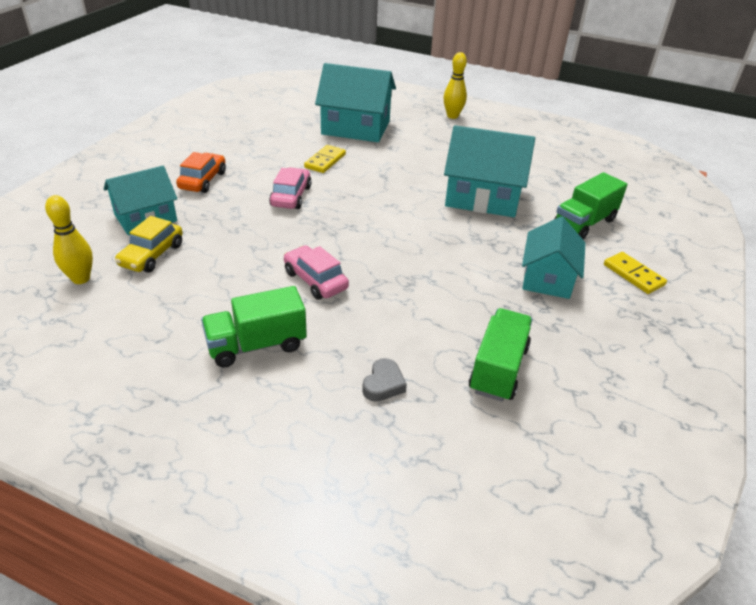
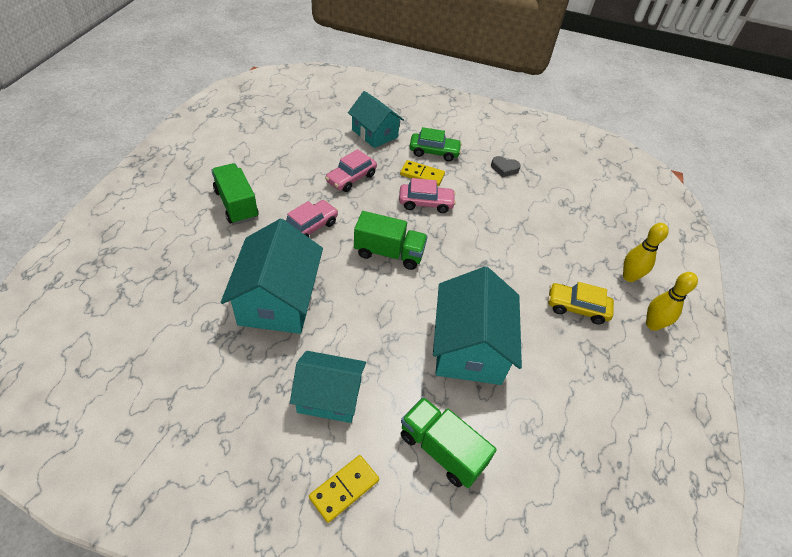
camera: 80 degrees right, 10 degrees up
(81, 279) = (301, 120): yellow bowling pin -> yellow bowling pin (629, 277)
(152, 255) = (330, 144): yellow car -> yellow car (577, 308)
(203, 180) = (434, 152): orange car -> green car
(231, 243) = (351, 178): none -> pink car
(325, 161) = (494, 220): yellow domino -> yellow domino (422, 175)
(356, 127) = (574, 238): turquoise house -> turquoise house (278, 300)
(383, 384) = (193, 272): grey heart -> grey heart (504, 169)
(498, 369) = (202, 344): green truck -> green truck (389, 253)

